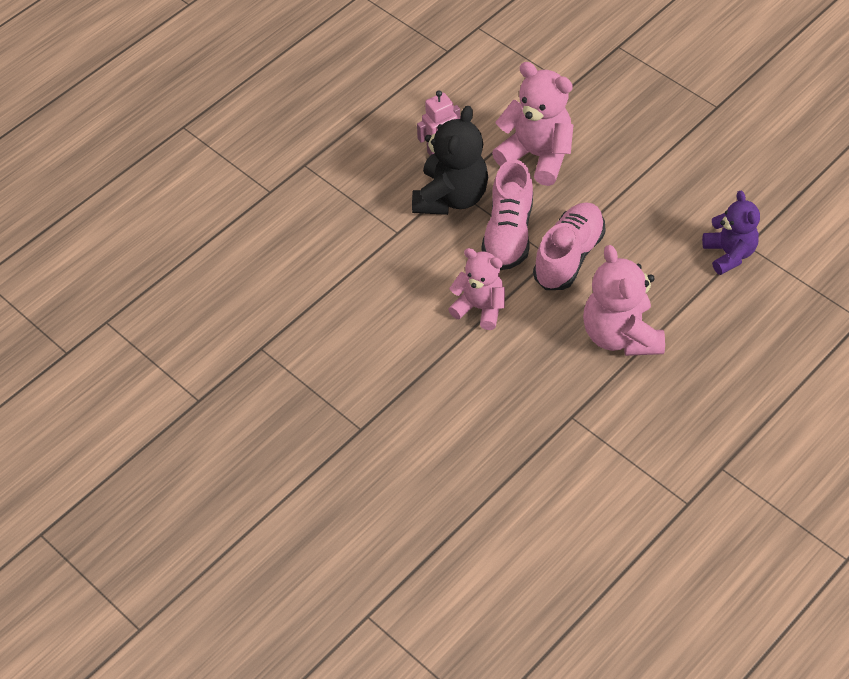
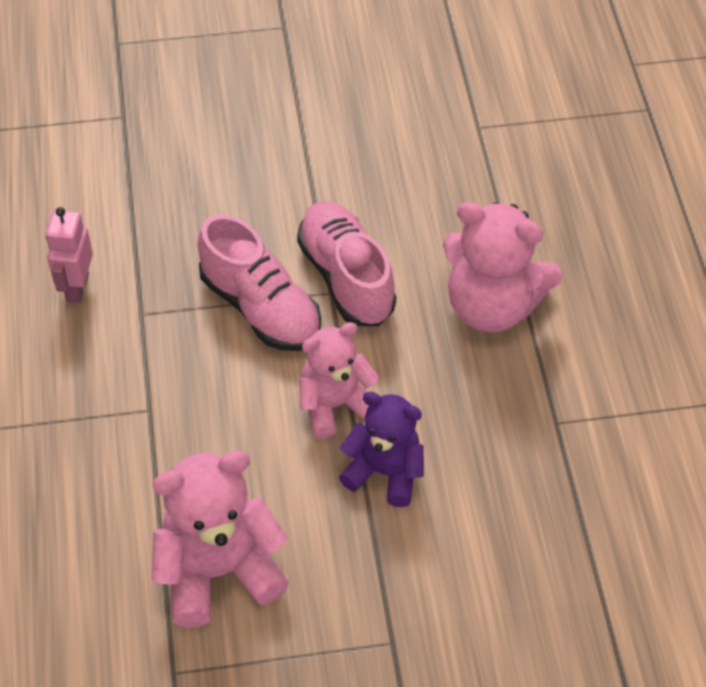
camera: 55 degrees left, 0 degrees up
(451, 197) = (154, 325): black teddy bear -> none
(537, 156) = (183, 209): pink teddy bear -> pink teddy bear (218, 571)
(729, 254) = (475, 148): purple teddy bear -> purple teddy bear (384, 472)

